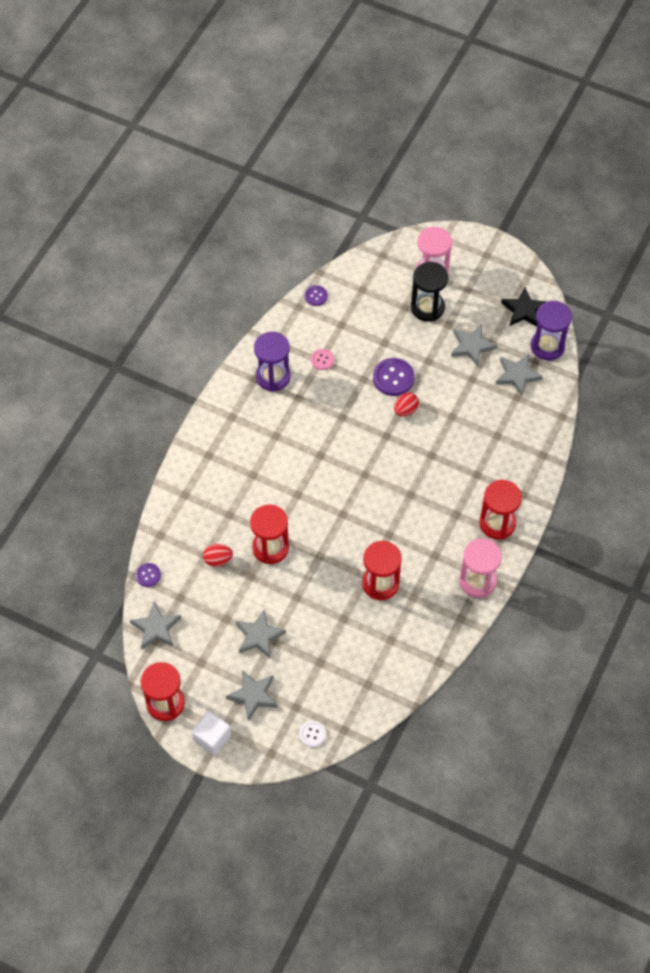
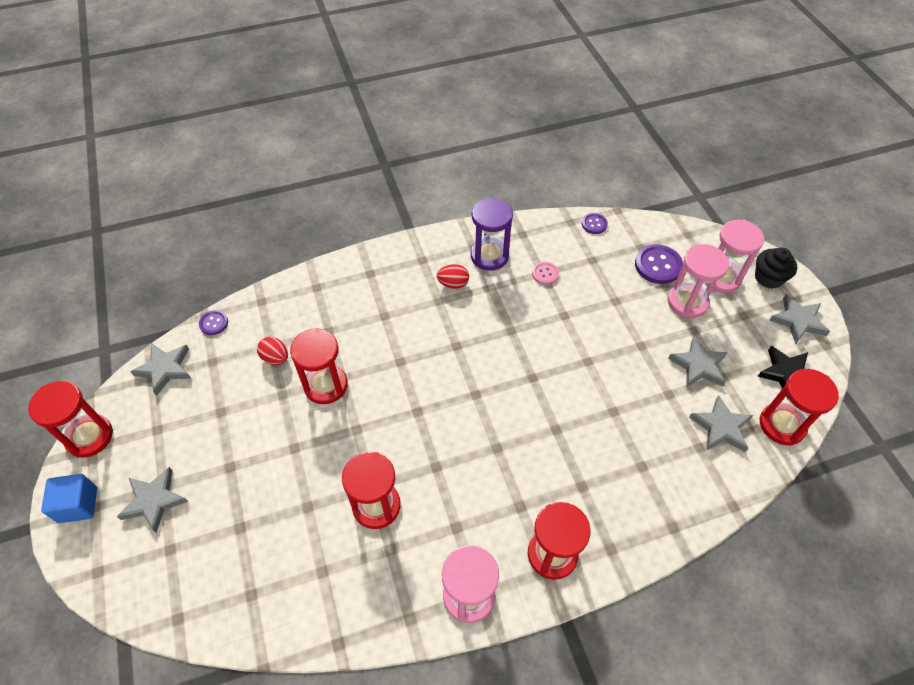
camera: 45 degrees right, 5 degrees down
(212, 738) = (78, 505): white cube -> blue cube
(259, 636) = (224, 452): grey star -> grey star (798, 321)
(312, 734) = (149, 592): white button -> none
(393, 378) = (592, 335): purple button -> purple button (658, 265)
(405, 410) = (574, 370): red egg -> red egg (453, 284)
(427, 307) = (687, 302): black hourglass -> pink hourglass
(459, 249) = (768, 278): none -> black cupcake
(547, 346) = (782, 425): purple hourglass -> red hourglass

